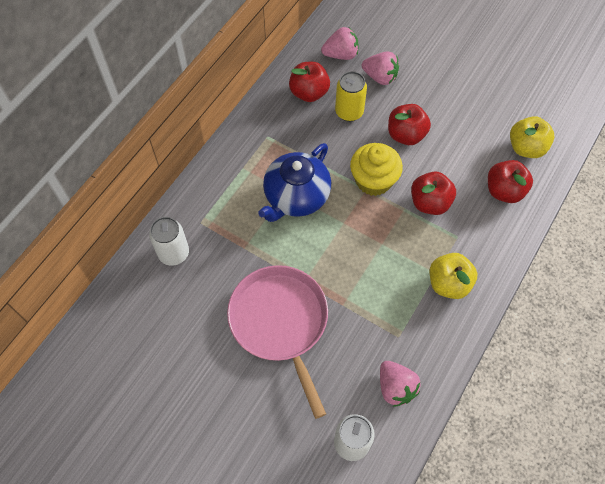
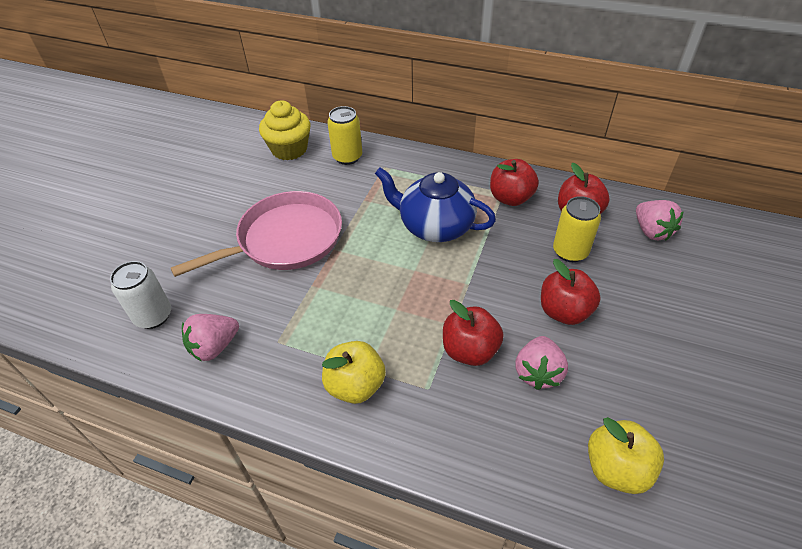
camera: 80 degrees right, 15 degrees down
(173, 253) = (347, 157): white can -> yellow can
(373, 180) = (481, 288): yellow cupcake -> yellow cupcake (289, 149)
(380, 77) = (641, 273): pink strawberry -> pink strawberry (538, 372)
(504, 191) = (522, 442): red apple -> red apple (510, 198)

